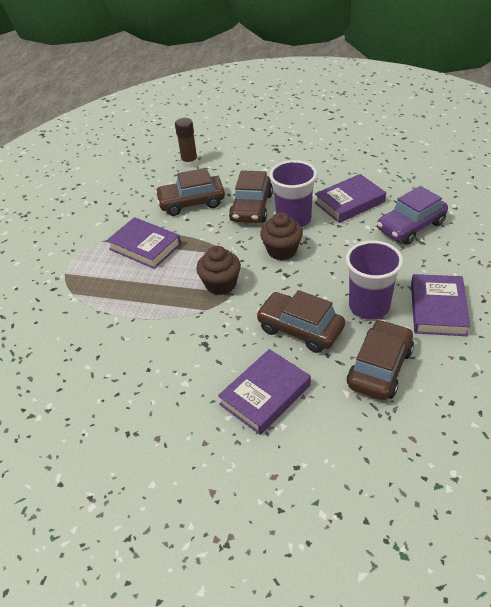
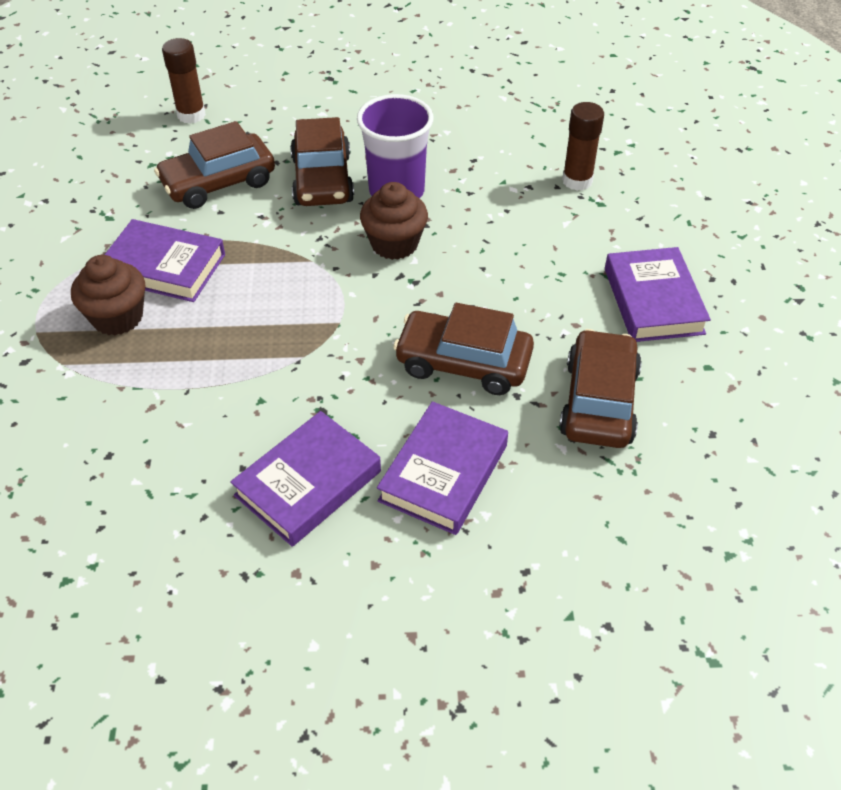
camera: 20 degrees left, 5 degrees up
(221, 284) = (314, 311): brown cupcake -> brown cupcake (117, 317)
(349, 202) = (474, 154): purple book -> purple book (308, 483)
(369, 306) = (554, 312): purple cup -> none
(411, 226) = (577, 181): purple car -> brown glue stick

